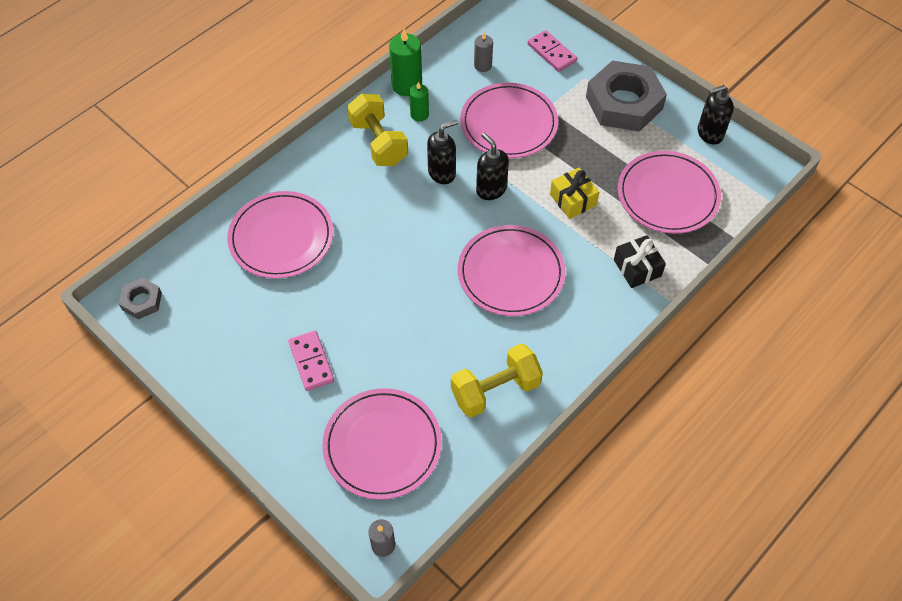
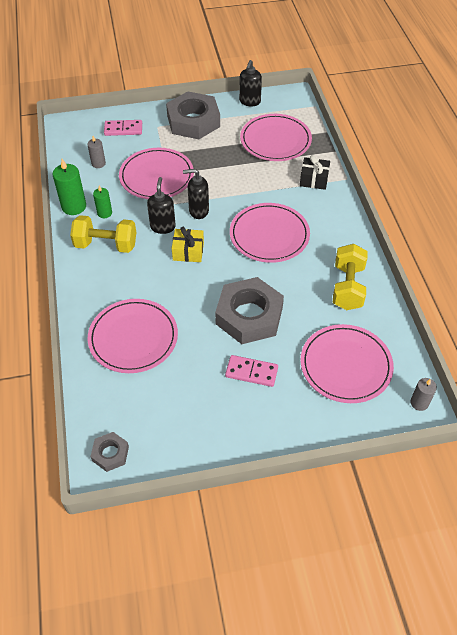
camera: 55 degrees left, 5 degrees down
(382, 318) = (249, 315): none -> grey nut
(573, 200) = (241, 179): yellow gift -> yellow gift (188, 251)

